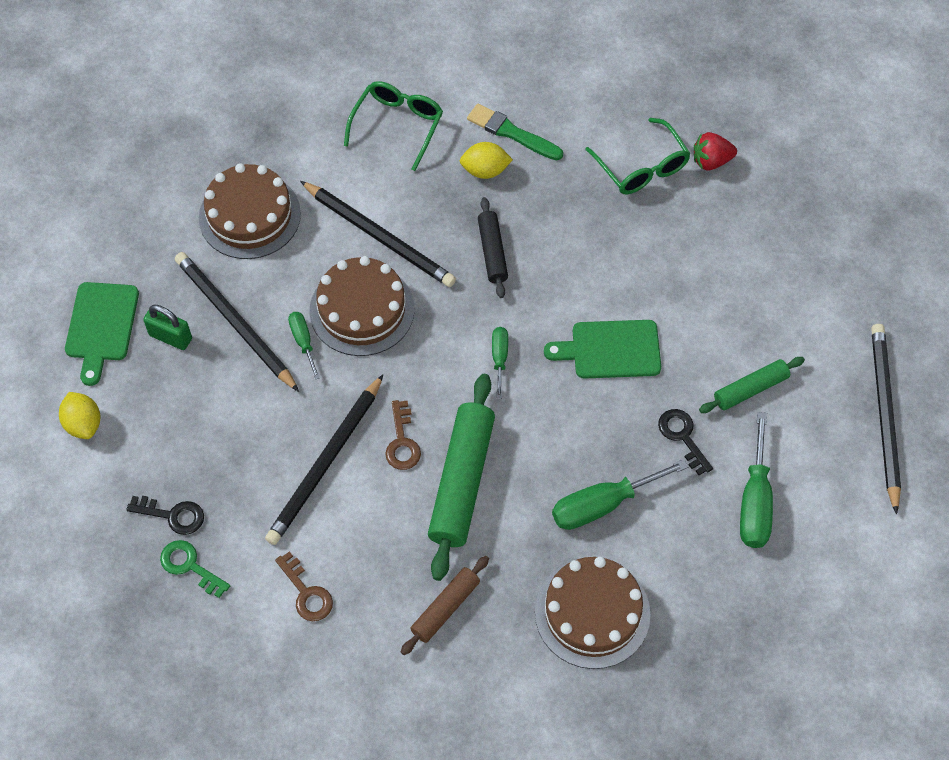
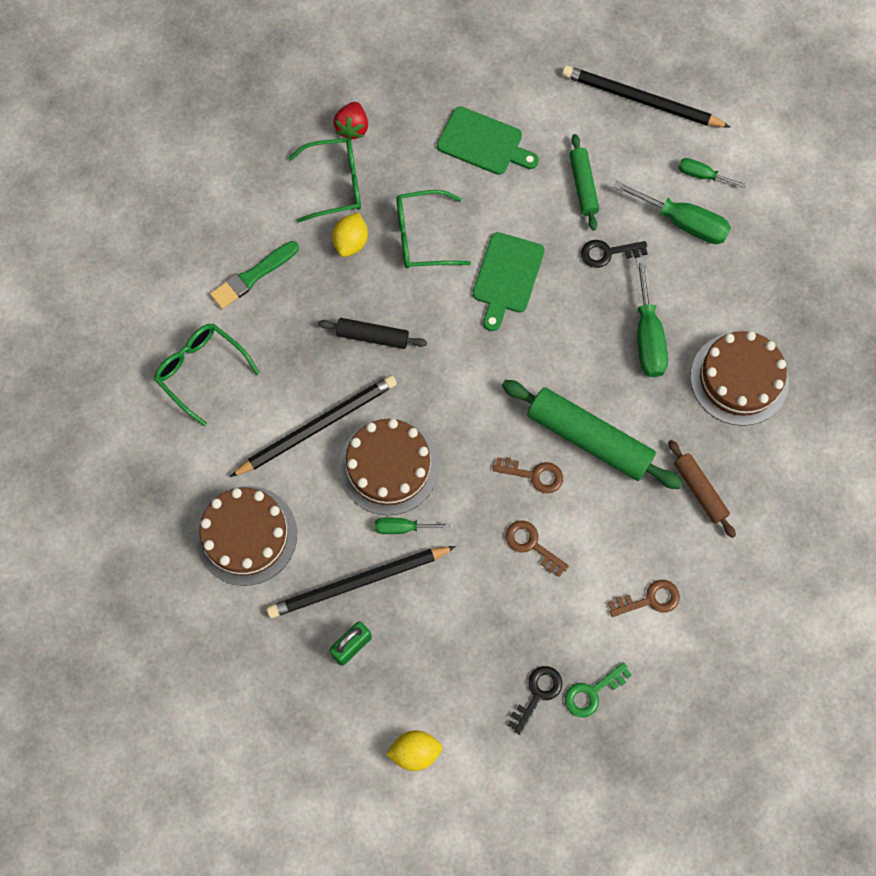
camera: 70 degrees left, 10 degrees up
(101, 326) = (314, 708): green cutting board -> green cutting board (483, 143)
(326, 462) = (531, 545): black pencil -> brown key
(485, 171) = (284, 313): yellow lemon -> yellow lemon (351, 242)
(499, 358) = (482, 368): green screwdriver -> green screwdriver (702, 175)
(620, 260) = (423, 237): none -> green glasses

